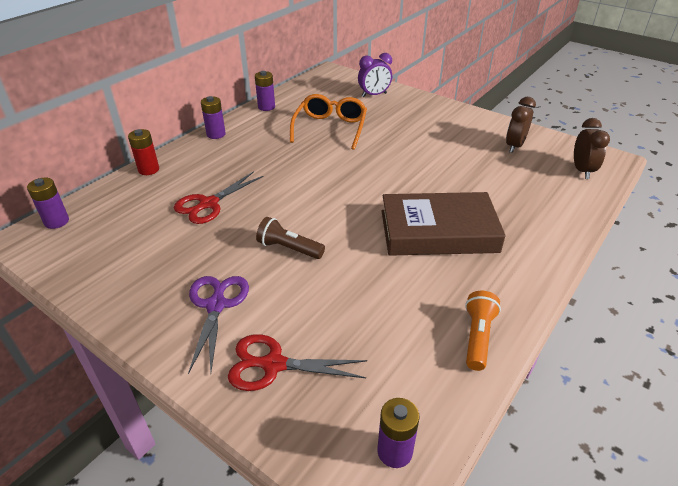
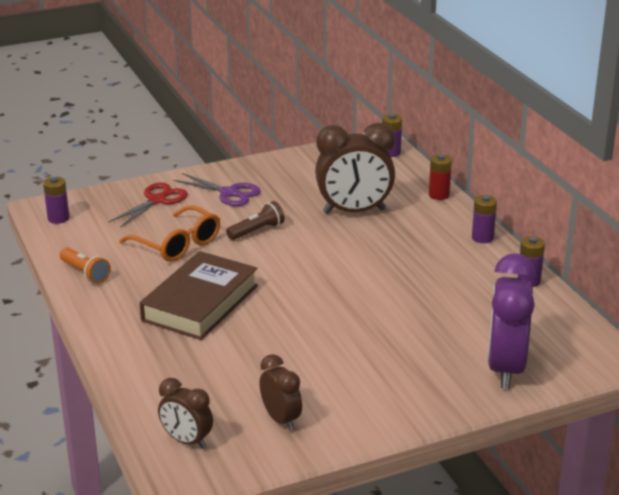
camera: 120 degrees right, 10 degrees down
(208, 204) = (354, 211): red scissors -> brown clock
(330, 128) = (438, 307): orange glasses -> orange glasses (177, 244)
(374, 95) = (505, 368): purple clock -> purple clock, size x1.80

